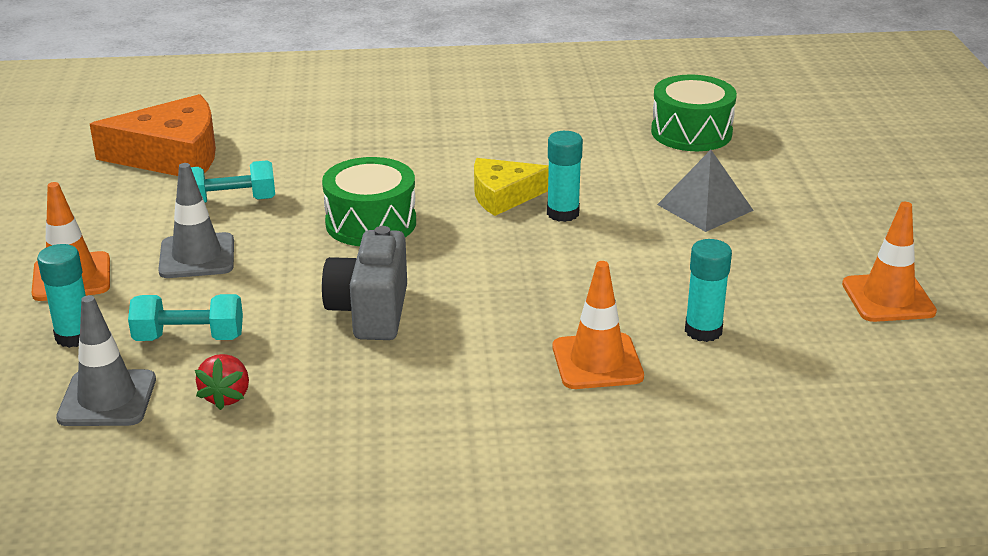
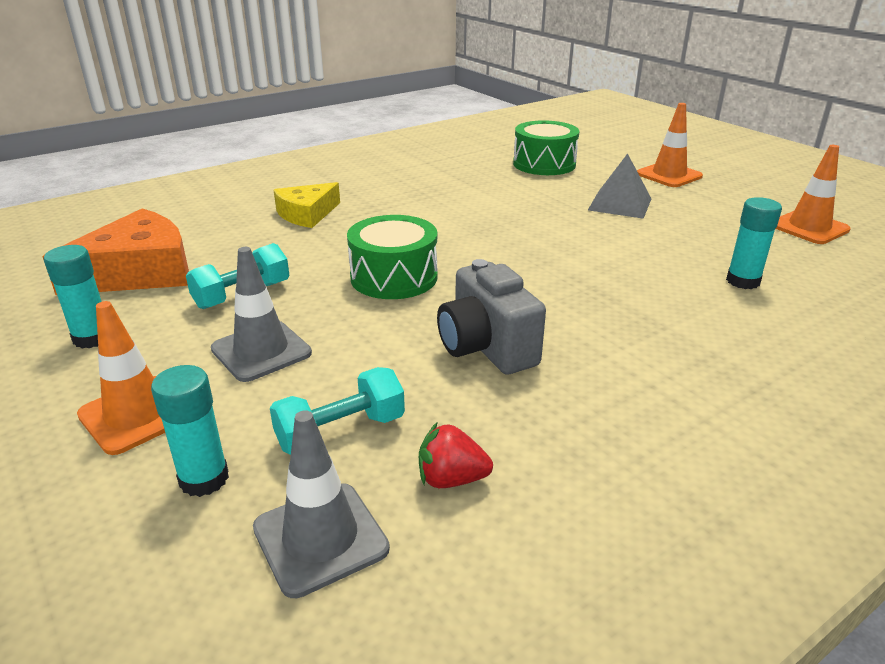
camera: 30 degrees left, 0 degrees up
(226, 396) = (451, 479): red strawberry -> red strawberry turned 120 degrees clockwise
(504, 195) = (473, 231): yellow cheese -> yellow cheese (307, 214)
(563, 213) = (533, 231): turquoise glue stick -> turquoise glue stick (92, 338)
(597, 362) = (712, 327): orange traffic cone -> orange traffic cone (669, 175)

